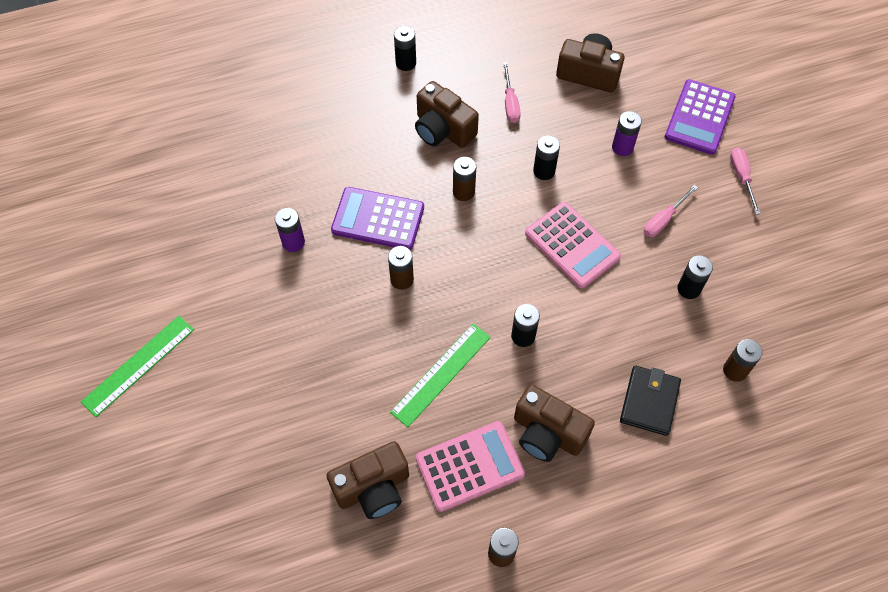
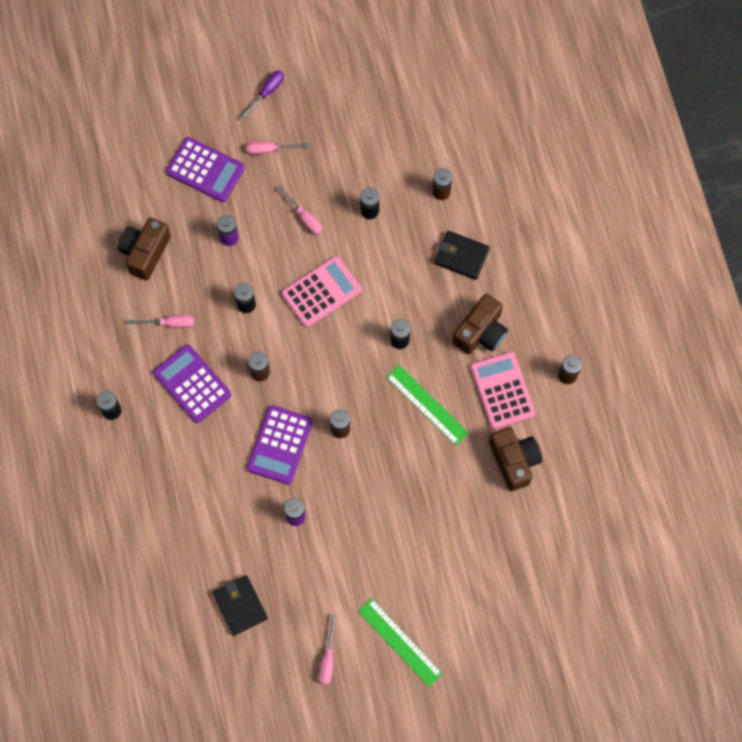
camera: 85 degrees left, 10 degrees up
(123, 289) = (328, 659): none -> pink screwdriver
(190, 197) = (240, 606): none -> black wallet
(443, 129) = (192, 384): brown camera -> purple calculator
(815, 168) = (267, 92): none -> purple screwdriver

